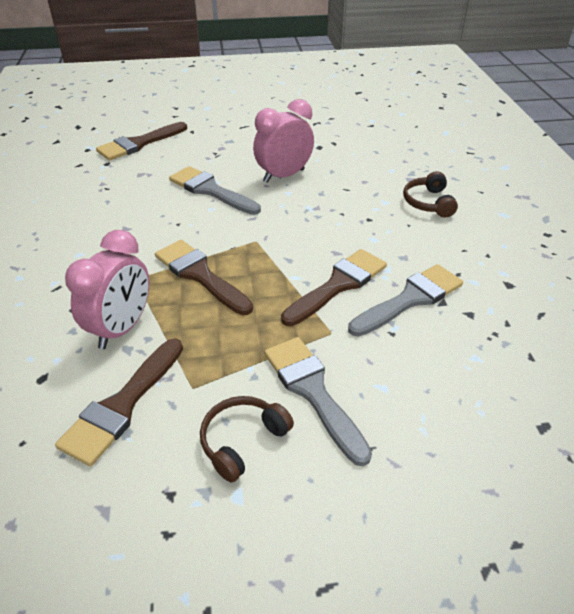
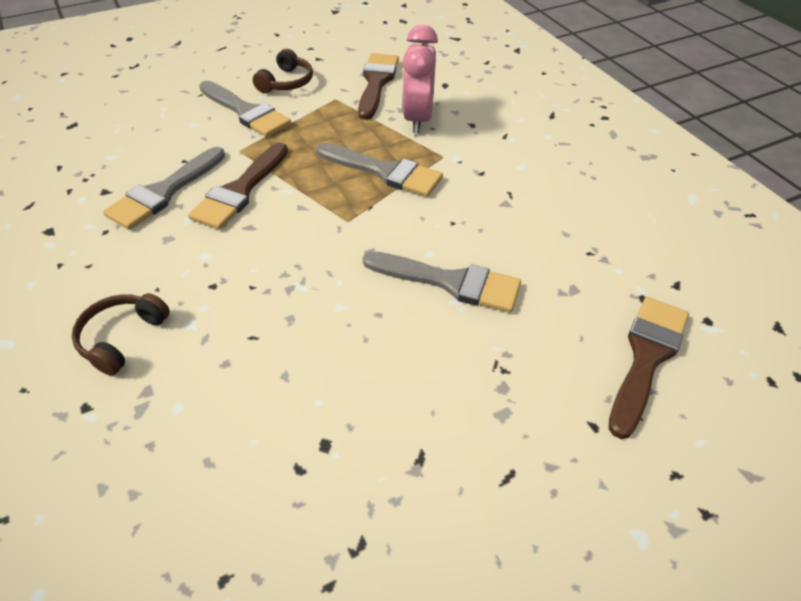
camera: 160 degrees right, 5 degrees up
(200, 275) = (385, 172): brown brush -> grey brush
(283, 176) = (360, 341): pink clock -> none
(428, 203) = (121, 338): brown headphones -> brown headphones turned 135 degrees counterclockwise

